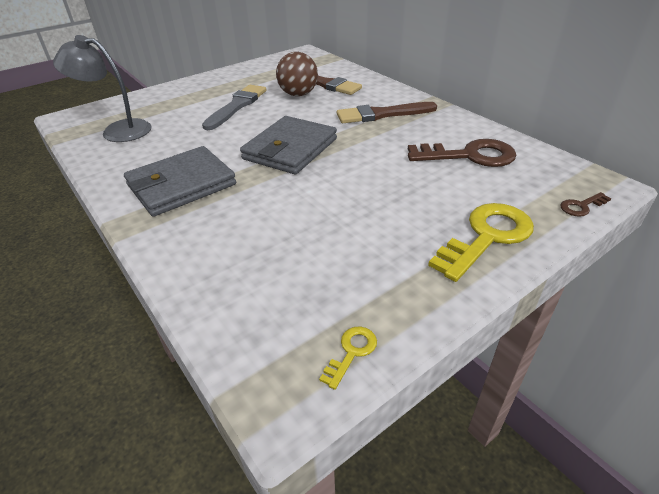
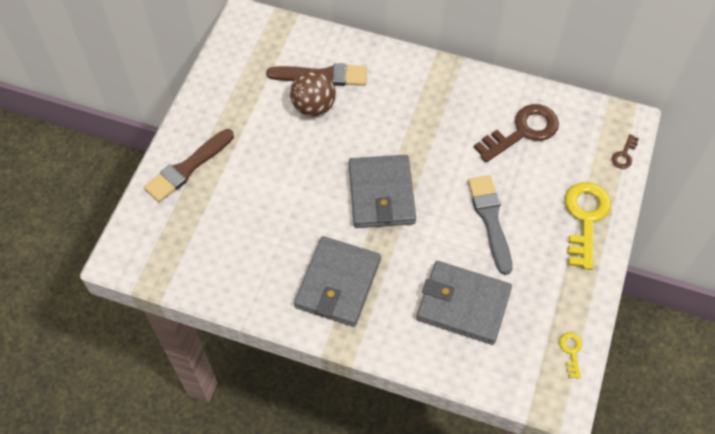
camera: 35 degrees left, 20 degrees up
(118, 130) = (199, 249): grey lamp -> none
(237, 106) = (273, 155): grey brush -> grey brush (490, 219)
(272, 247) = (463, 304): none -> grey wallet
(382, 114) = (416, 104): brown brush -> brown brush (187, 168)

